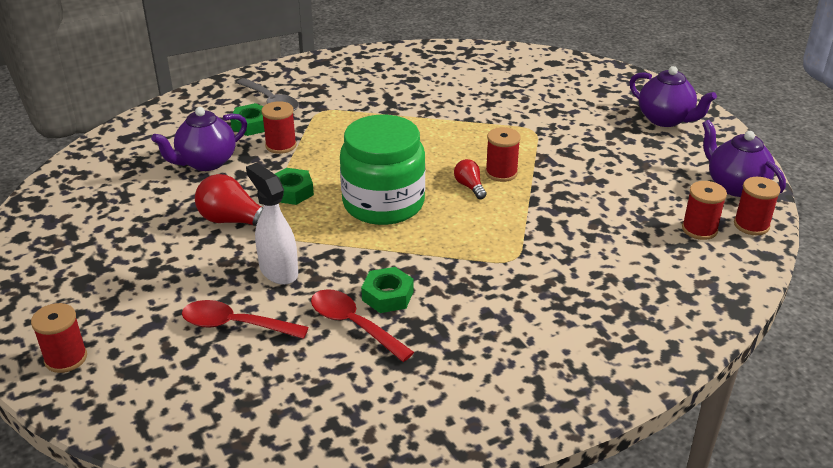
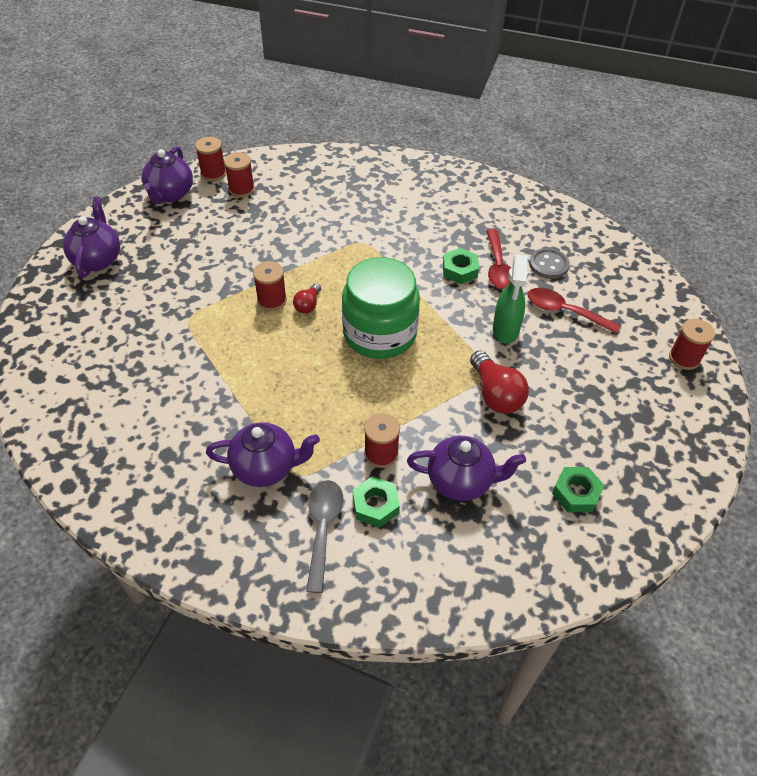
camera: 135 degrees left, 15 degrees up
(235, 325) = (565, 311): red spoon -> red spoon turned 150 degrees clockwise
(278, 271) = (505, 330): white spray bottle -> green spray bottle
(291, 192) = (428, 392): green nut -> green nut (576, 493)
(302, 365) = (548, 265): none -> grey button
(345, 103) = (266, 468): none -> purple teapot

